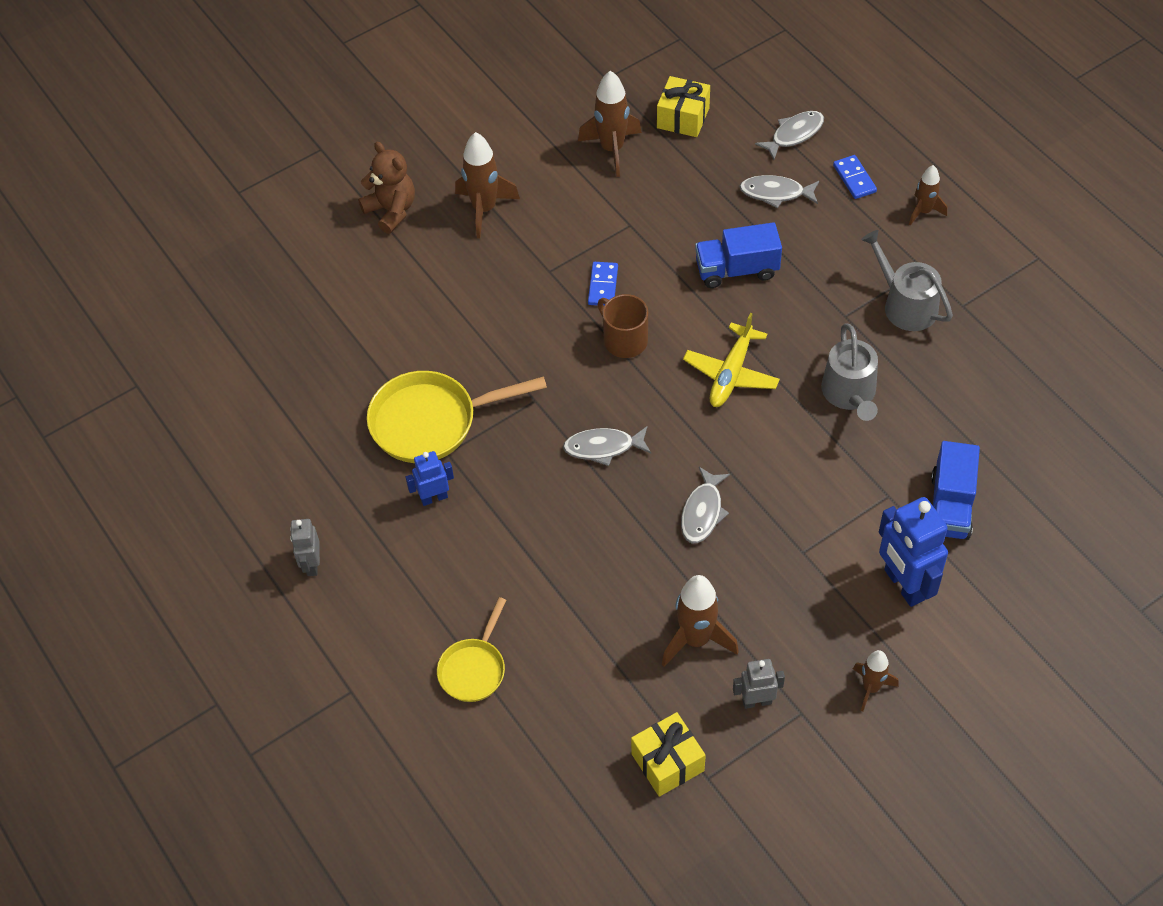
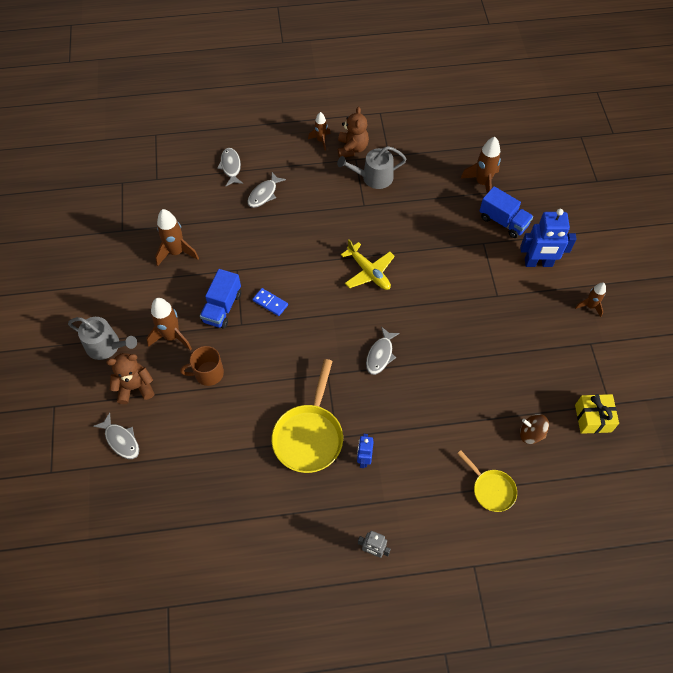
camera: 65 degrees left, 5 degrees up
(592, 687) = (531, 433): none -> brown spinning top
(624, 340) = (315, 310): brown mug -> brown mug (208, 373)
(683, 118) = (180, 209): yellow gift -> none
(696, 639) = (525, 369): brown rocket -> brown rocket (482, 183)
(703, 512) = (449, 328): grey fish -> grey fish (121, 440)
(737, 270) = (302, 236): blue truck -> blue truck (222, 307)
(756, 701) = (575, 359): grey robot -> none
(850, 393) = (413, 227): grey watering can -> grey watering can (106, 346)
(854, 179) = (279, 157): blue domino -> none
(939, 255) = (352, 148): none -> brown teddy bear

